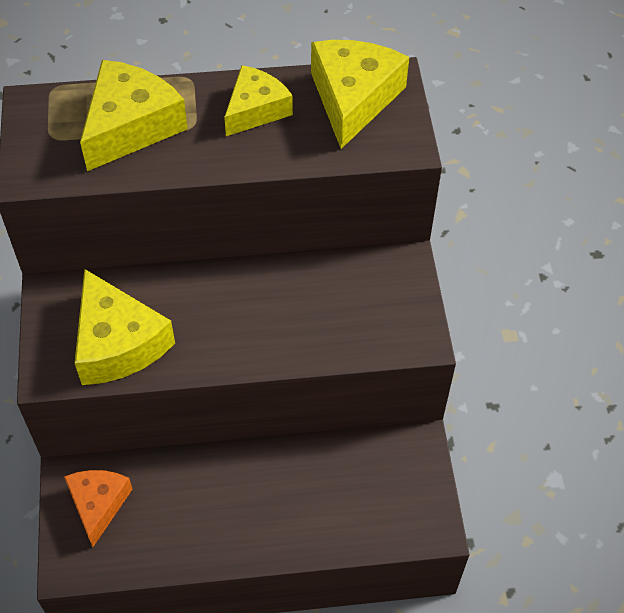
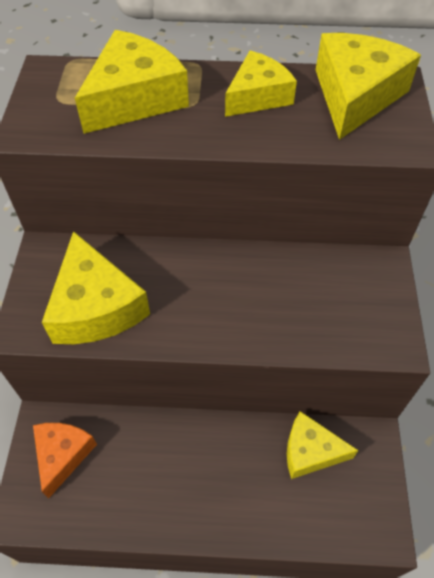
camera: 10 degrees right, 0 degrees up
(356, 464) = (310, 451): none -> yellow cheese

